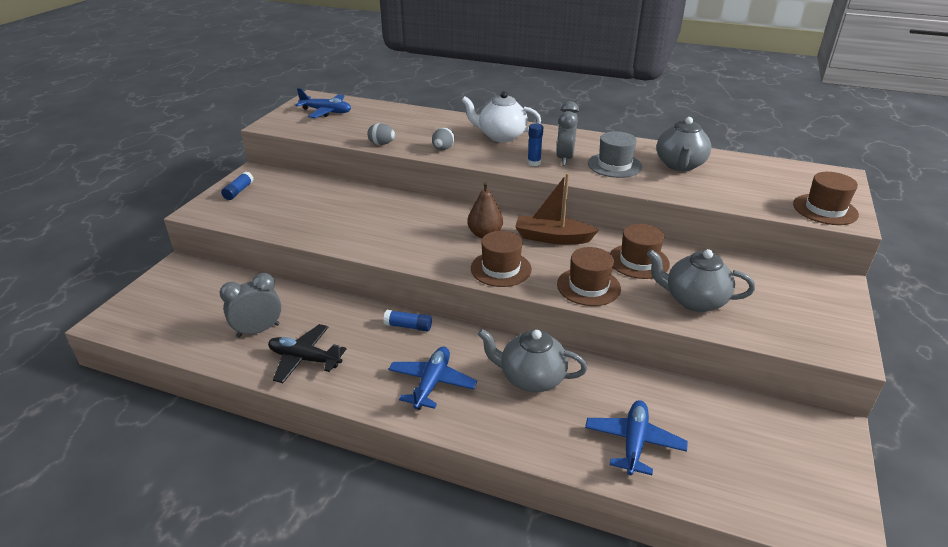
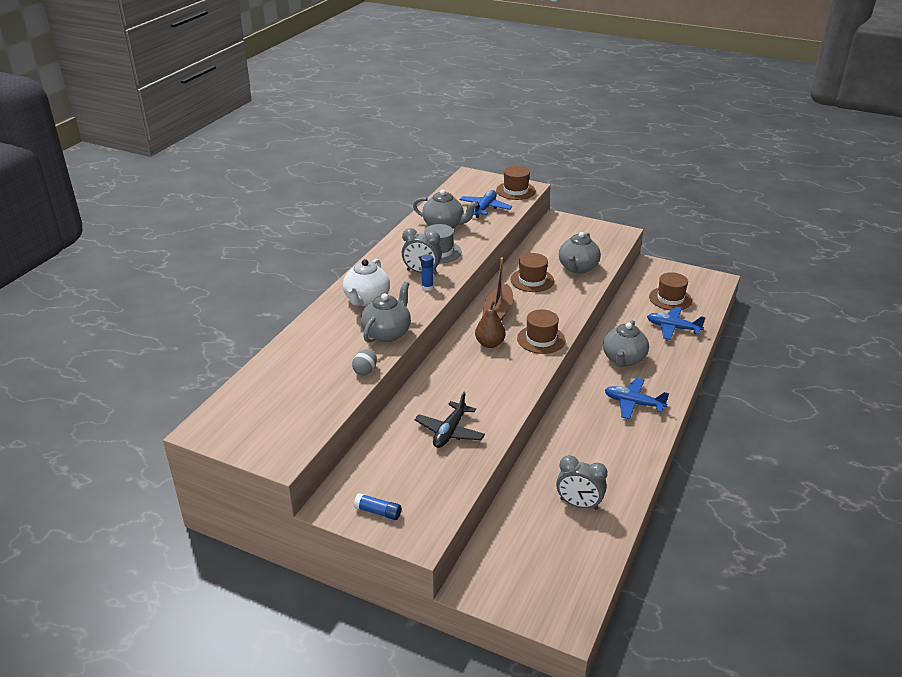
camera: 85 degrees left, 0 degrees up
(258, 330) = (579, 504): grey clock -> grey clock turned 45 degrees counterclockwise
(305, 359) = (614, 471): black plane -> black plane (450, 432)
(326, 112) = (257, 415): blue plane -> blue plane (485, 208)
(408, 326) = (570, 414): blue glue stick -> none
(443, 149) = (387, 333): grey egg -> grey teapot
(588, 286) = (563, 304): brown hat -> brown hat (670, 299)

